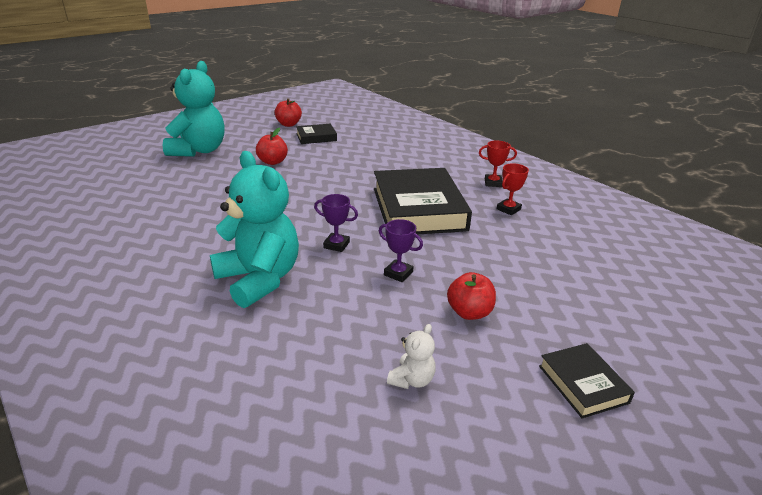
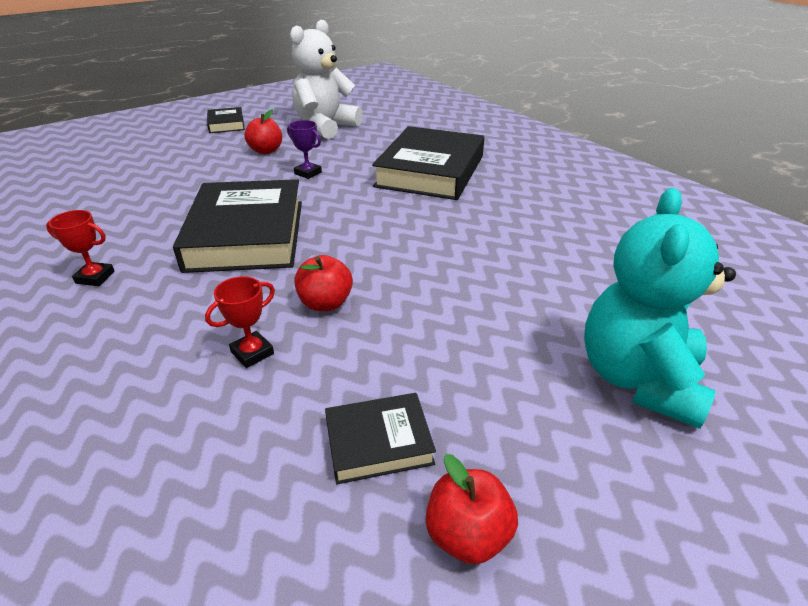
camera: 175 degrees left, 5 degrees up
(259, 279) = (430, 171): turquoise teddy bear -> black book
(273, 162) = (464, 336): red apple -> red apple (325, 303)
(336, 245) = (360, 196): purple trophy -> none
(412, 380) = (325, 127): white teddy bear -> white teddy bear, size x2.36
(508, 209) = (129, 232): red trophy -> red trophy (252, 353)

